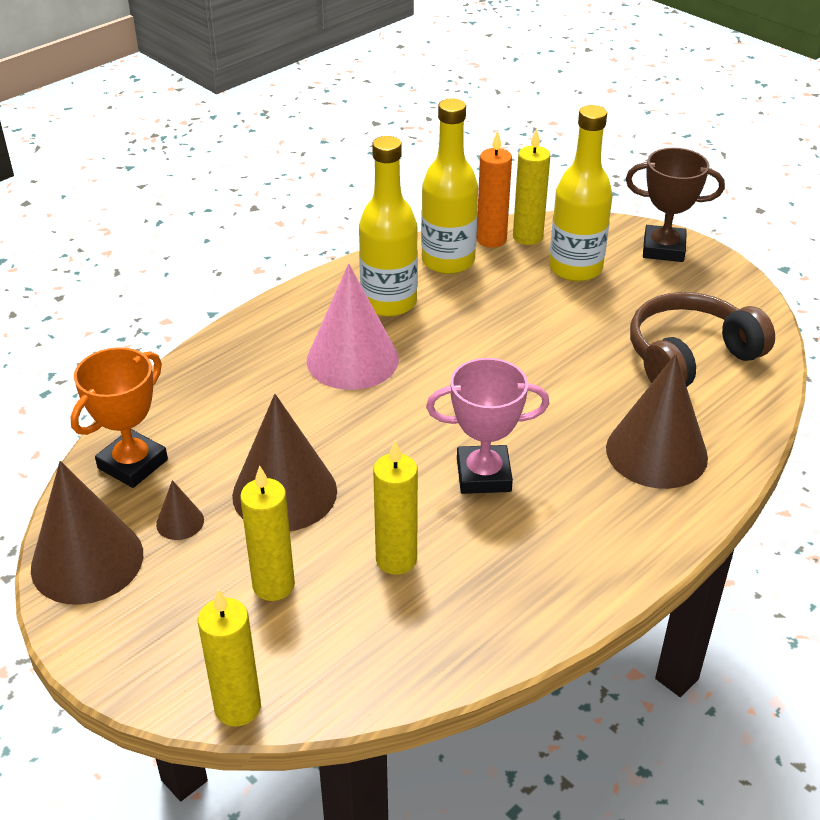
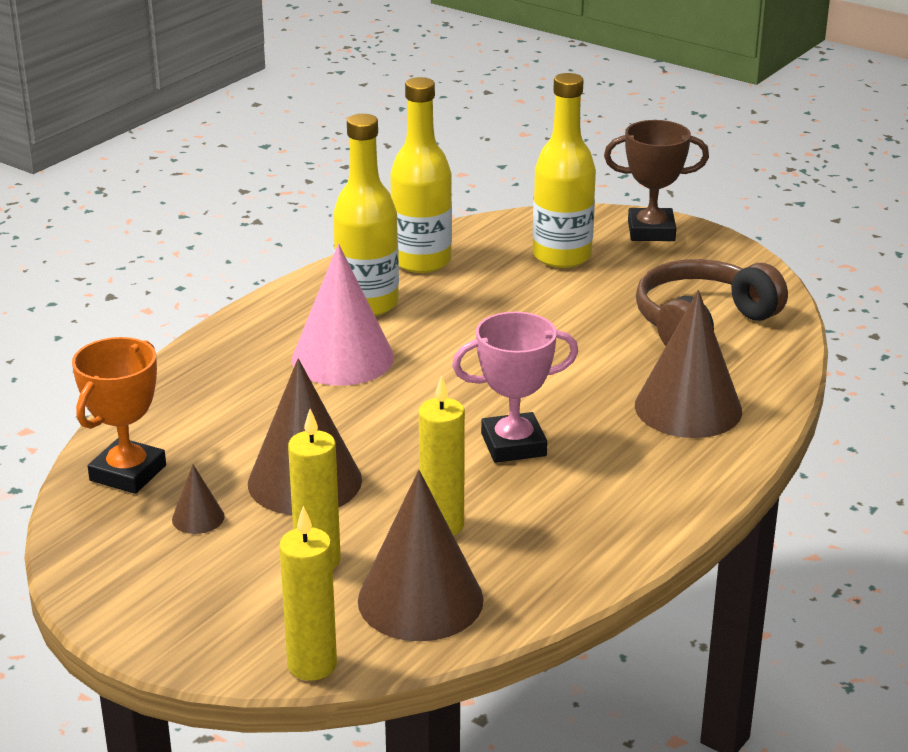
camera: 10 degrees left, 10 degrees down
(87, 561) = (106, 561): brown cone -> brown cone (420, 600)
(491, 239) = (463, 238): orange candle -> none
(527, 237) = (502, 232): yellow candle -> none

